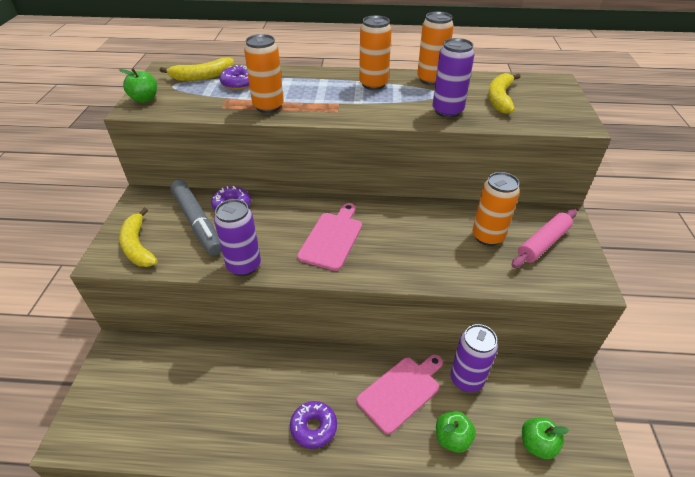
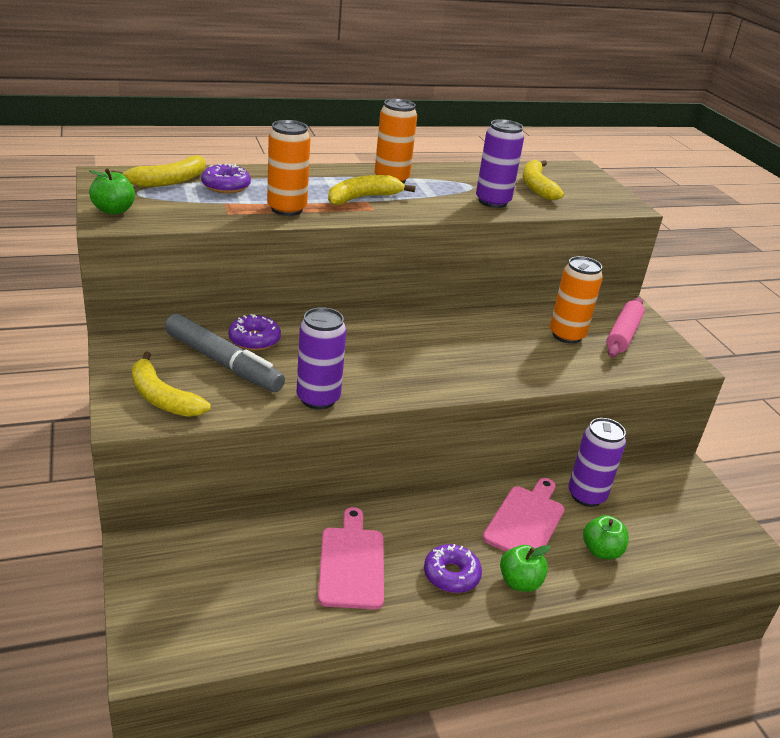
camera: 25 degrees left, 10 degrees down
(332, 238) = (403, 358): pink cutting board -> pink cutting board (352, 563)
(336, 100) = (363, 198): none -> yellow banana
(431, 80) = (451, 172): orange can -> none
(537, 444) = (682, 537): green apple -> green apple (519, 582)

